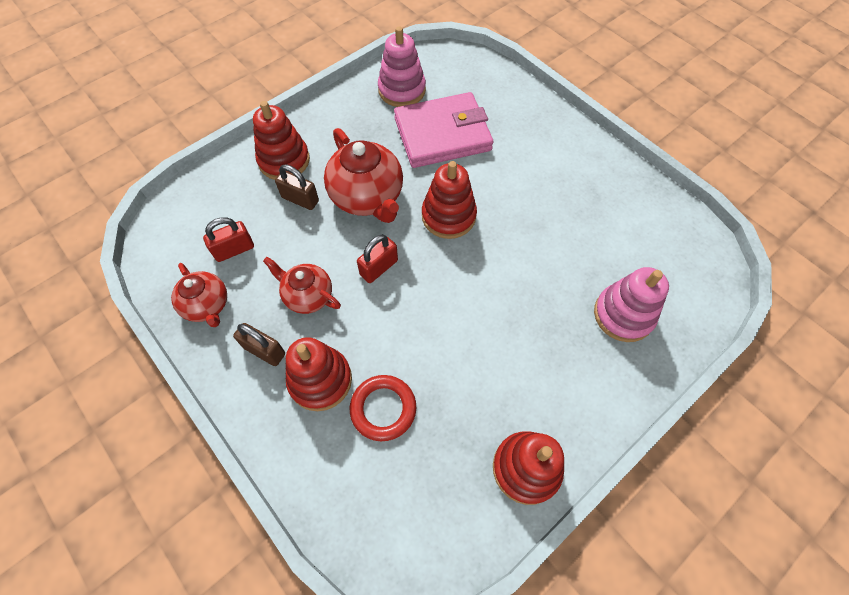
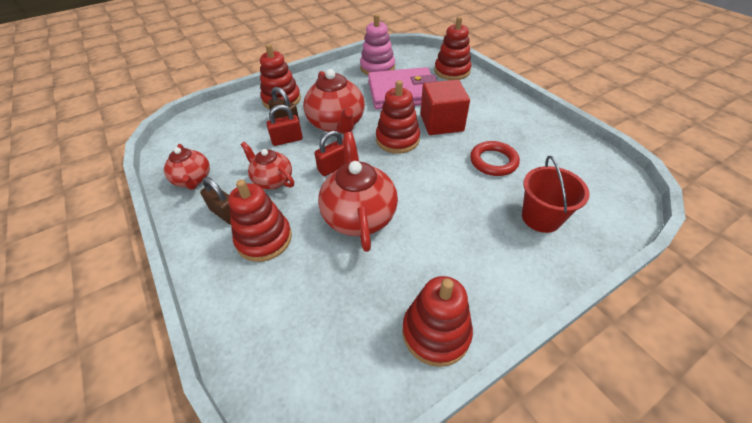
camera: 10 degrees right, 15 degrees down
(234, 250) = (227, 147): red padlock -> red padlock (287, 140)
(383, 409) = (312, 266): red ring -> red ring (493, 161)
(422, 335) = (359, 215): none -> red teapot
(499, 183) = (441, 123): none -> red cube
(502, 89) = (452, 71): none -> red stacking toy
(623, 315) = (541, 217): pink stacking toy -> red bucket

